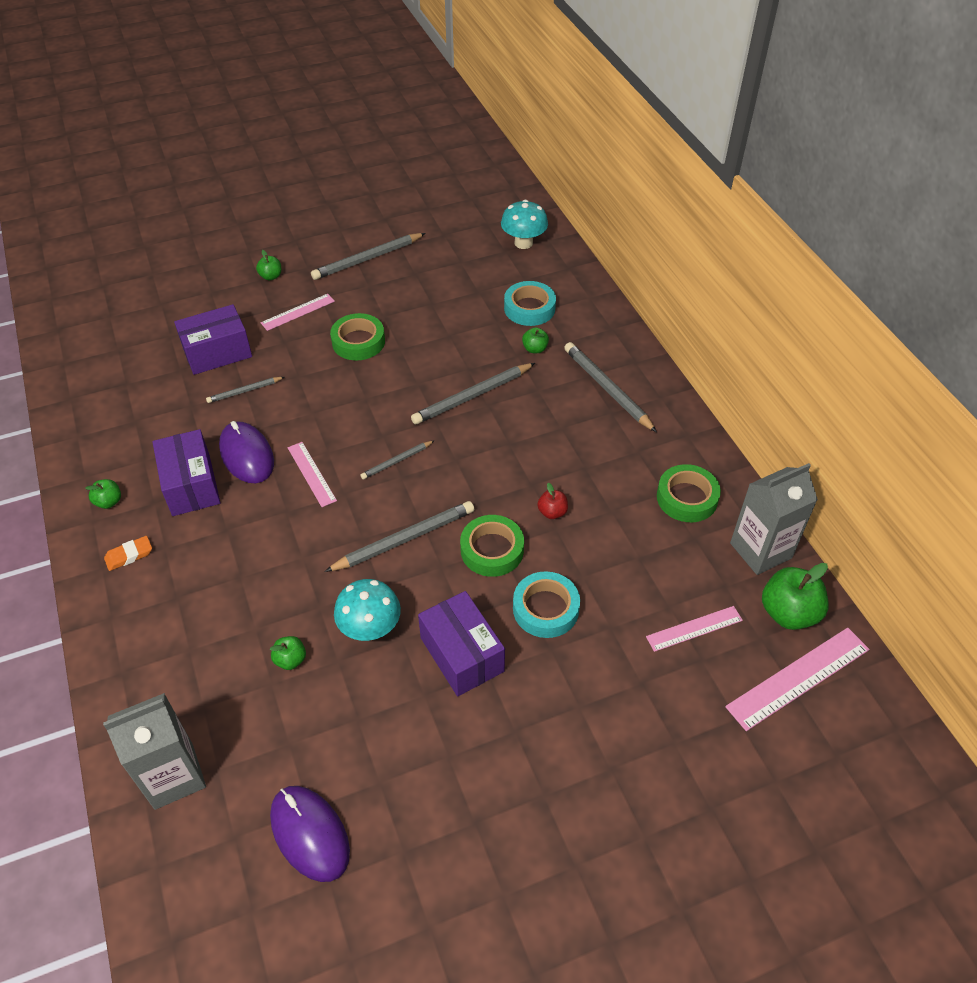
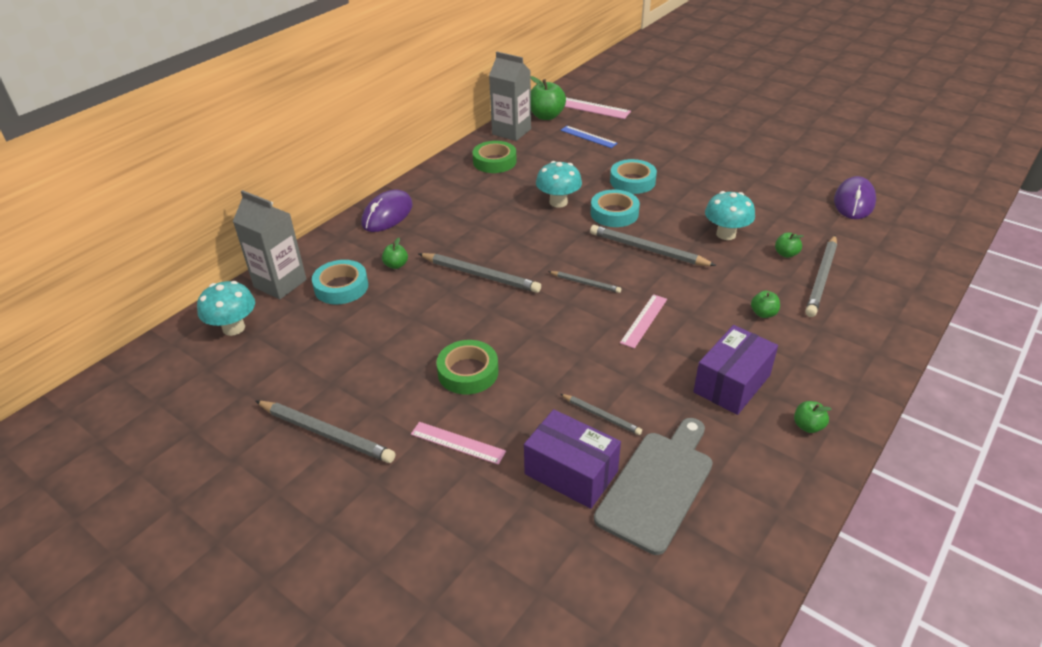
camera: 120 degrees left, 10 degrees down
(129, 555) = (828, 376): orange eraser -> none
(162, 387) = (658, 486): none -> grey cutting board
(174, 776) = (905, 260): grey carton -> grey carton (280, 283)
(247, 455) = (667, 368): purple mouse -> purple mouse (387, 215)
(271, 276) = (412, 506): green apple -> green apple (763, 313)
(462, 654) = (697, 197): purple box -> none
(492, 550) = (614, 213): green tape -> turquoise tape
(552, 512) = (558, 202): red apple -> turquoise mushroom
(607, 389) = (416, 218): grey pencil -> grey pencil (821, 278)
(694, 628) = (588, 137): pink ruler -> blue ruler

